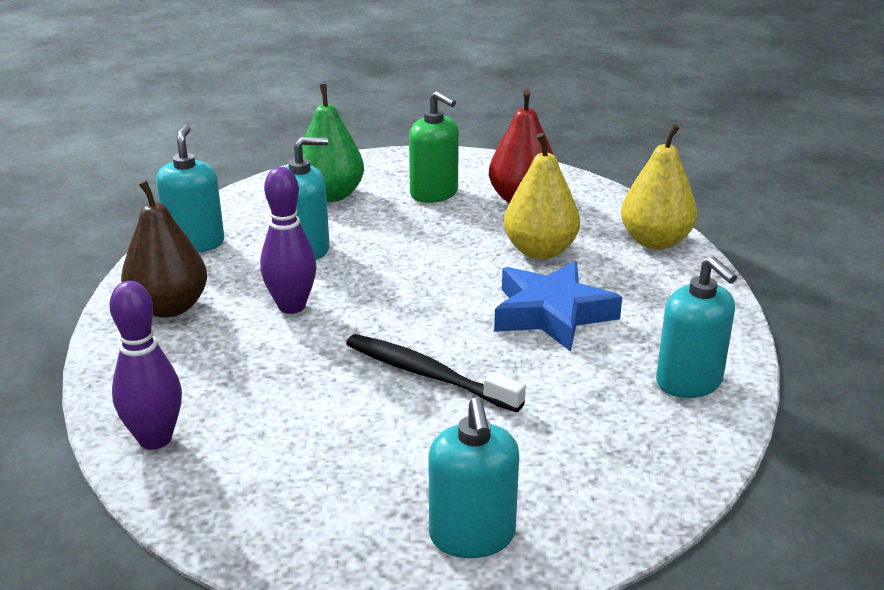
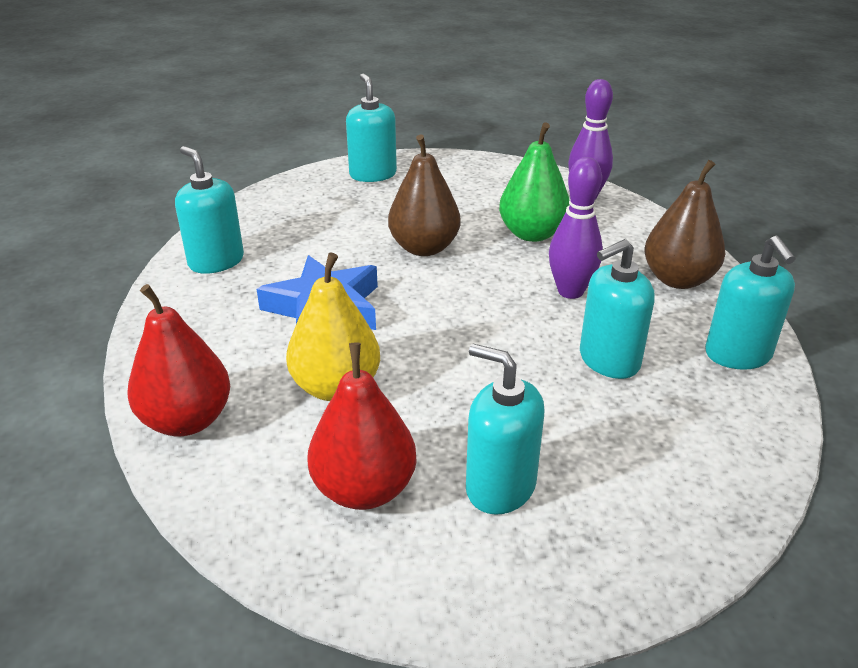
camera: 170 degrees right, 5 degrees up
(331, 195) = (648, 463): green pear -> green pear (532, 234)
(428, 374) = (424, 248): black toothbrush -> brown pear
(434, 193) = (500, 487): green soap dispenser -> turquoise soap dispenser
(655, 241) = (187, 420): yellow pear -> red pear

